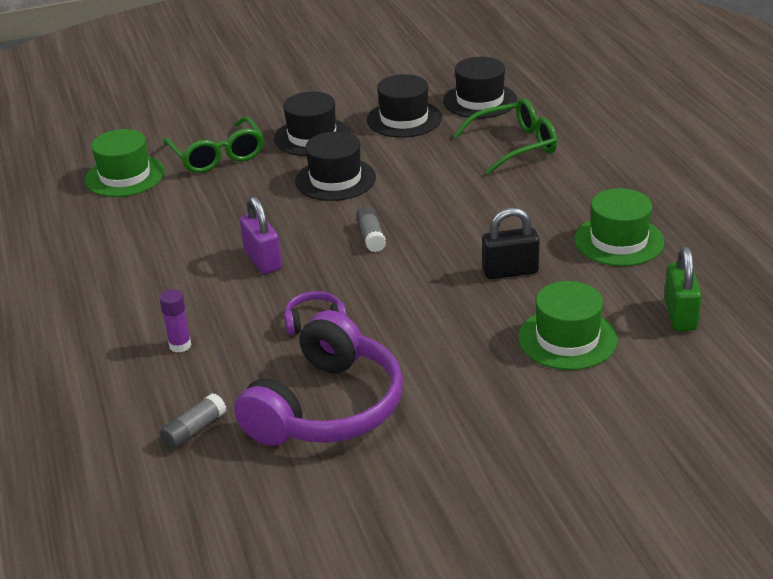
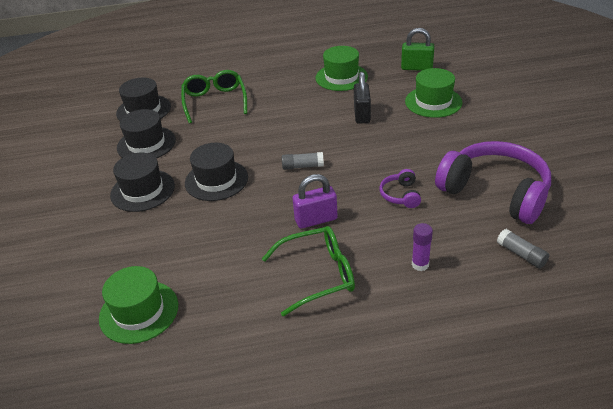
camera: 80 degrees left, 5 degrees up
(217, 156) = (139, 246): green glasses -> green glasses (318, 275)

